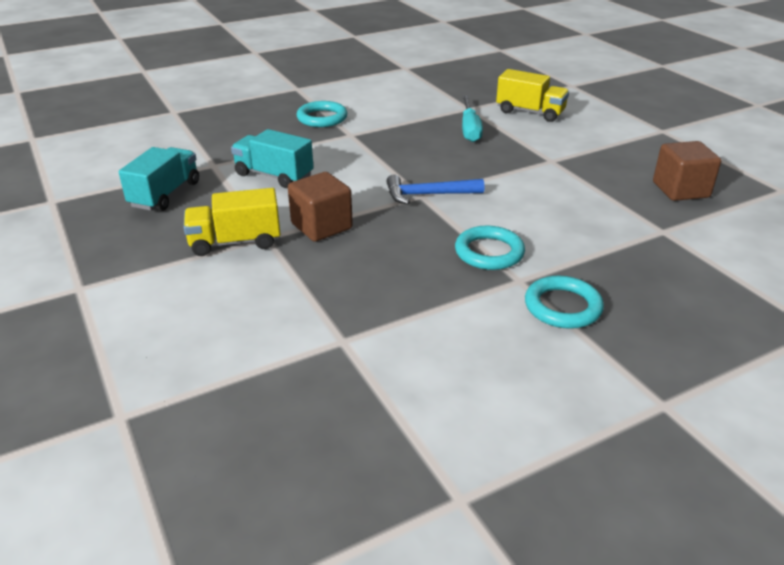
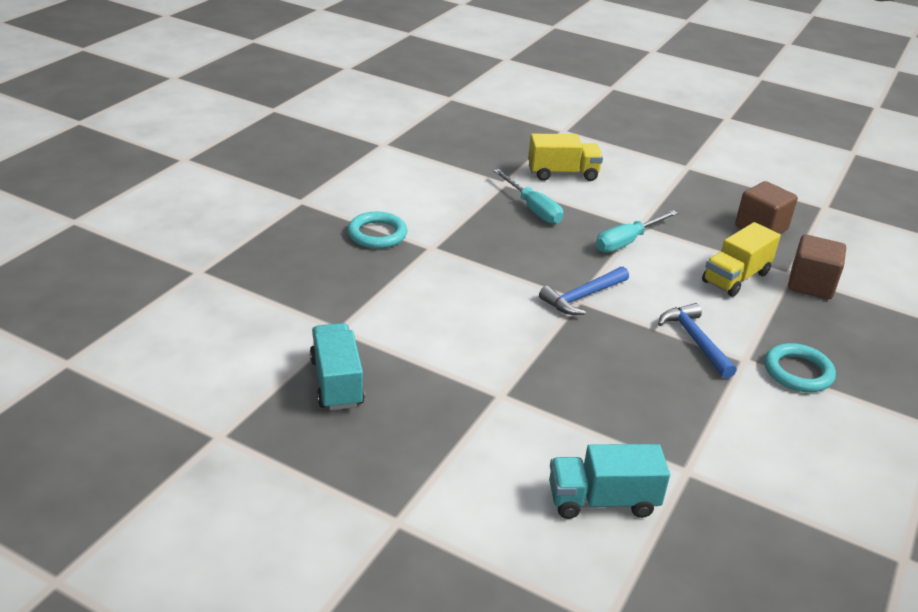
camera: 35 degrees left, 0 degrees up
(235, 242) = (479, 411): yellow truck -> yellow truck (735, 277)
(274, 175) = (418, 321): turquoise truck -> turquoise truck (602, 500)
(321, 226) = (534, 364): brown cube -> brown cube (811, 284)
(489, 252) = (695, 340): turquoise ring -> blue hammer
(524, 168) = (627, 242): none -> turquoise screwdriver

